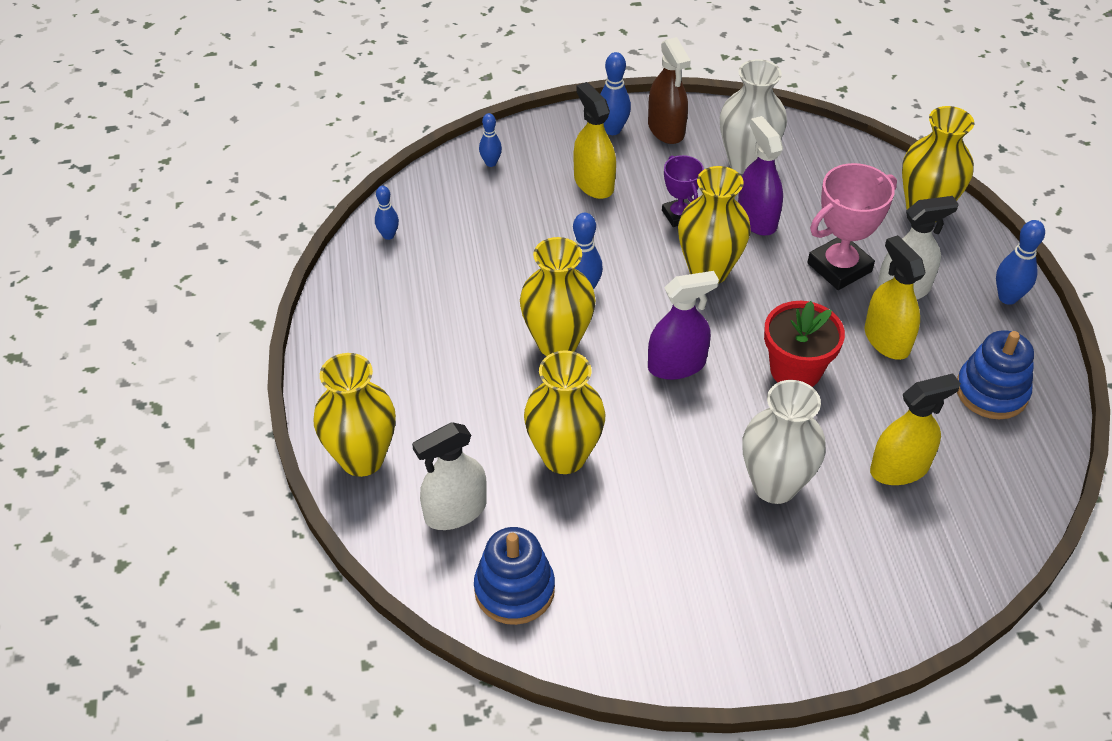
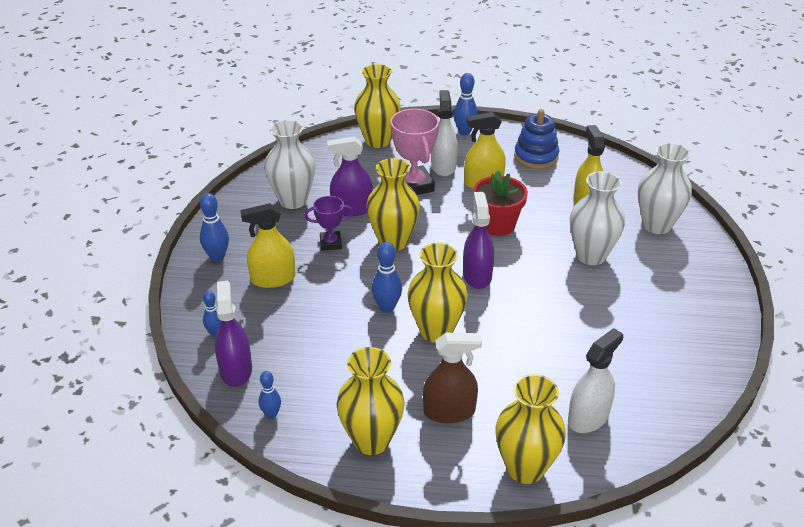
camera: 75 degrees left, 10 degrees down
(441, 193) = (236, 370): none -> purple spray bottle
(455, 511) = (588, 417): white spray bottle -> white spray bottle turned 120 degrees counterclockwise
(514, 589) = (663, 396): blue stacking toy -> none
(564, 456) = (547, 348): yellow vase -> yellow vase (371, 440)
(666, 129) = (234, 230): brown spray bottle -> brown spray bottle (449, 411)
(890, 564) = (656, 225): none -> white vase

